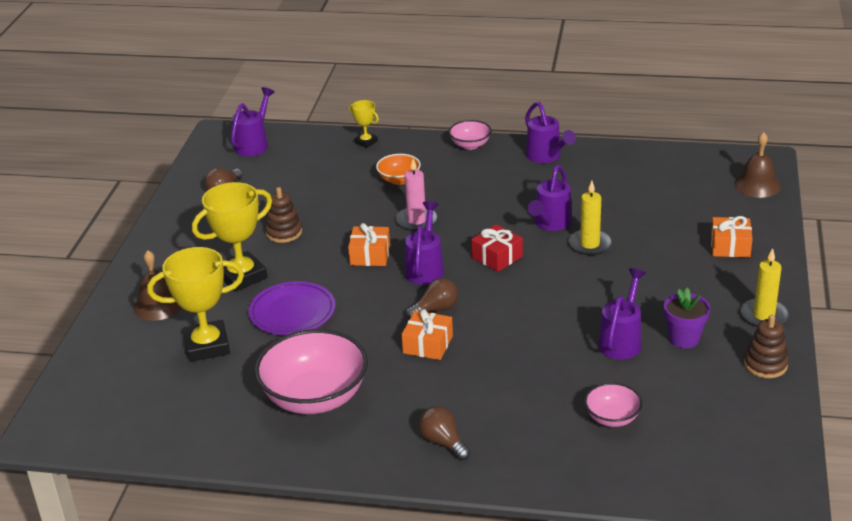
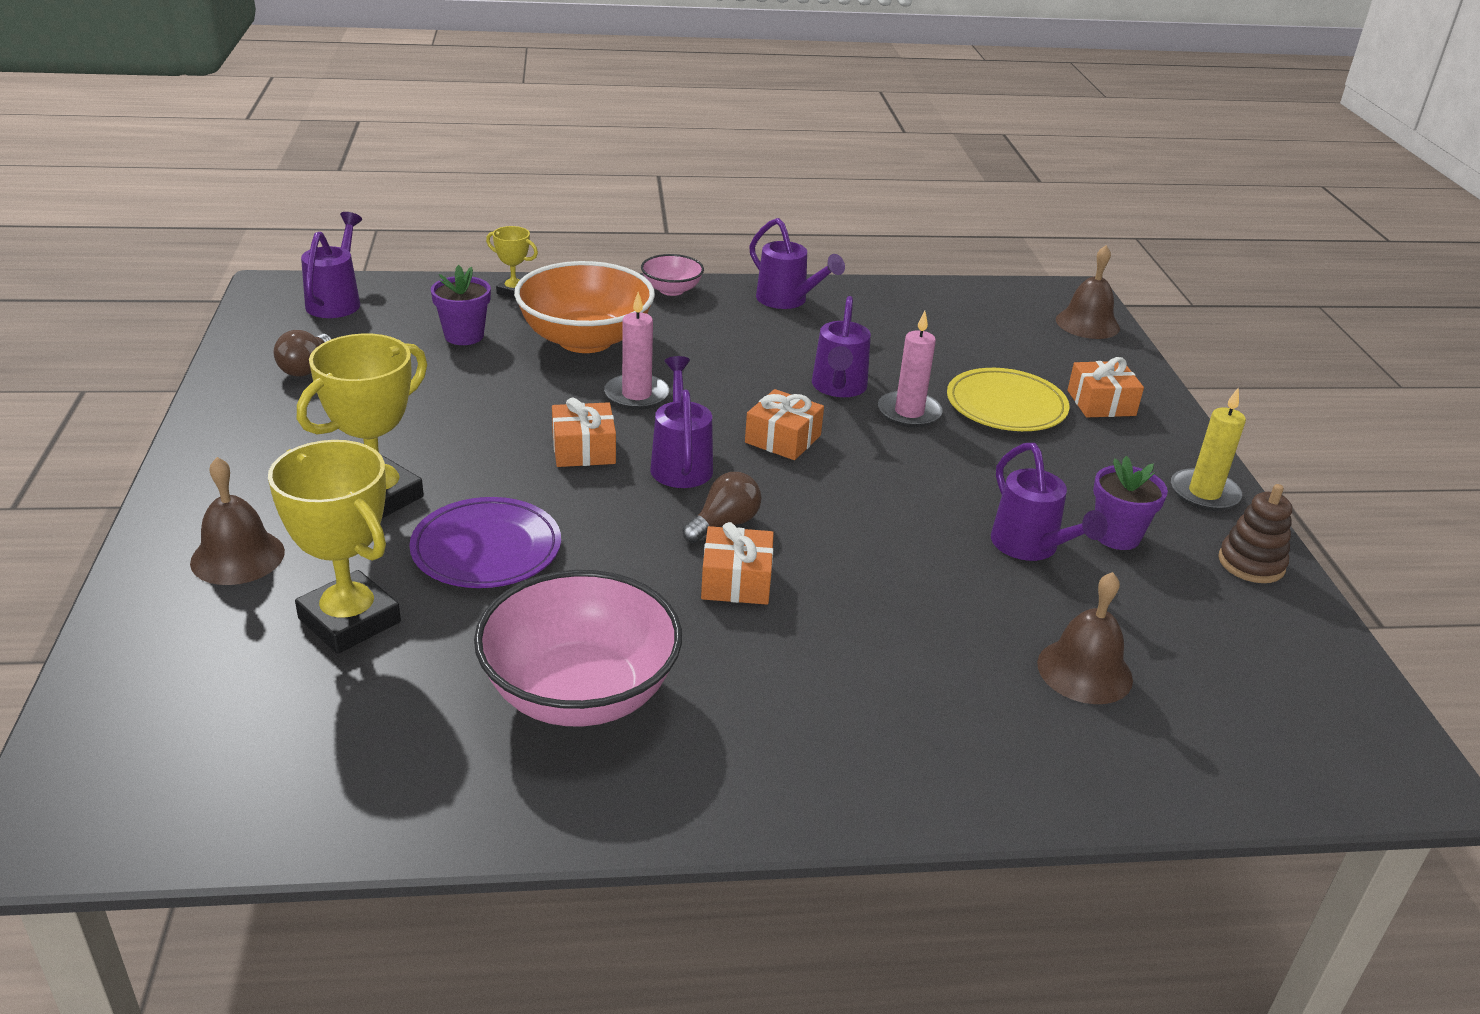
camera: 20 degrees left, 0 degrees up
(207, 346) = (349, 620): yellow trophy -> yellow trophy turned 75 degrees clockwise
(284, 232) = (428, 425): brown stacking toy -> none
(324, 173) = (464, 336): none -> purple flower pot
(399, 180) = (585, 340): orange bowl -> orange bowl, size x2.02
(443, 442) = (836, 746): brown light bulb -> none
(497, 257) = (783, 439): red gift -> orange gift
(589, 244) = (909, 412): yellow candle -> pink candle
(612, 418) = (1084, 671): pink bowl -> brown bell
(622, 341) = (1030, 547): purple watering can -> purple watering can turned 150 degrees clockwise
(660, 244) = (1006, 405): none -> yellow plate

